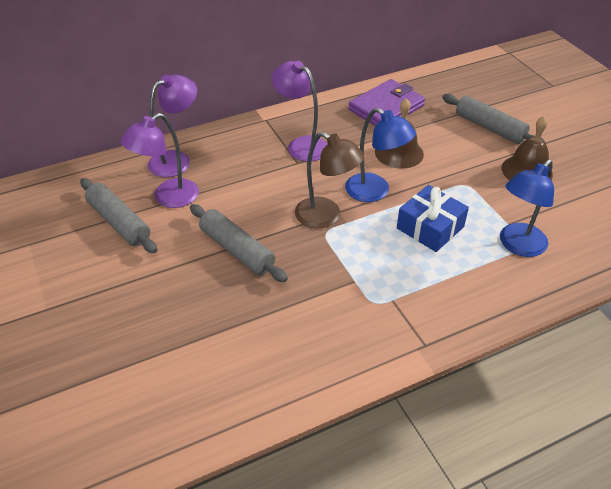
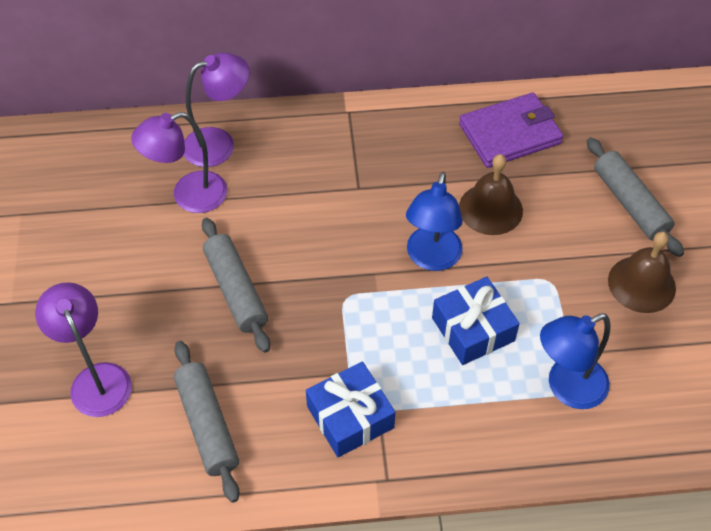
camera: 20 degrees right, 10 degrees up
(119, 222) = (123, 214): grey rolling pin -> grey rolling pin (207, 425)
(301, 145) = (375, 163): purple lamp -> purple lamp (96, 379)
(326, 217) = (357, 276): brown lamp -> none
(372, 310) = (350, 417): none -> blue gift
(375, 192) = (431, 258): blue lamp -> blue lamp turned 45 degrees clockwise

